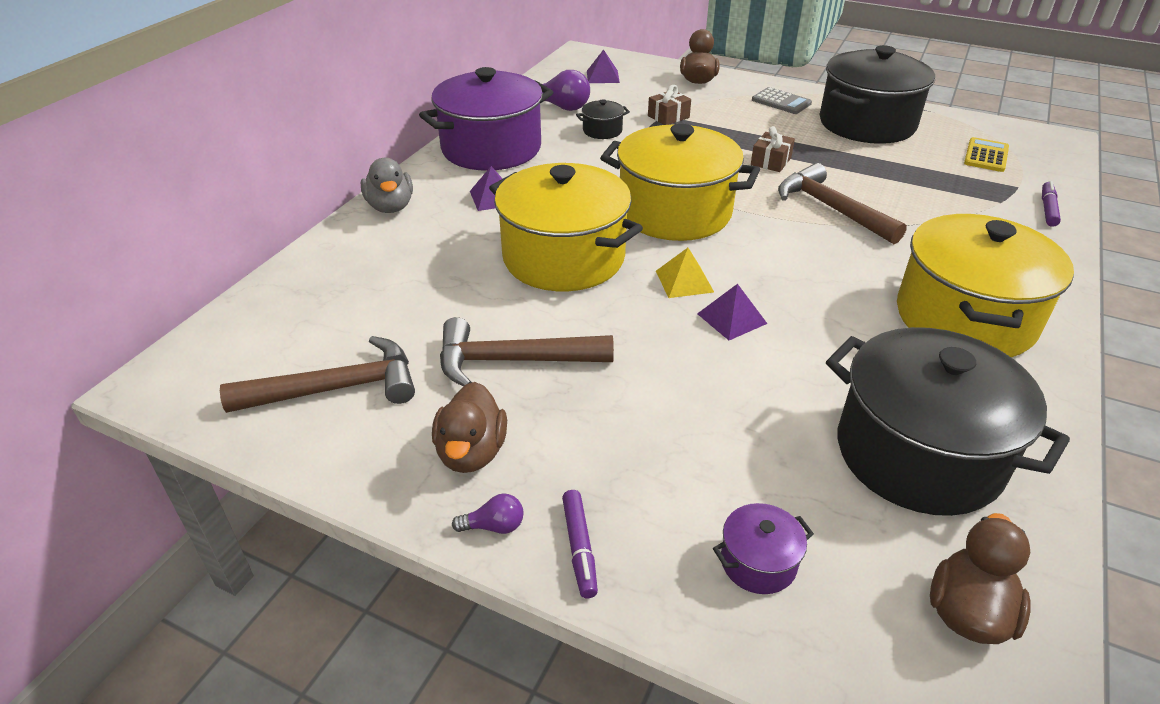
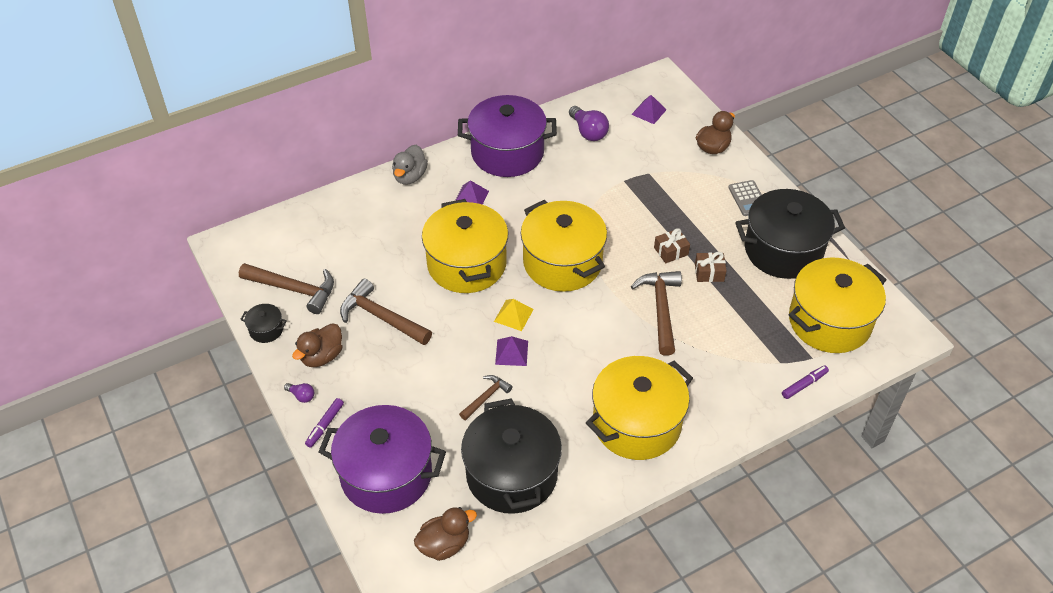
camera: 35 degrees right, 10 degrees up
(602, 131) = (592, 169): black pot -> black pot (266, 330)
(668, 117) = (650, 176): brown gift -> brown gift (709, 272)
(758, 562) = (386, 474): purple pot -> purple pot, size x2.43
(765, 381) = (486, 397): none -> brown hammer
(986, 155) = (829, 321): yellow calculator -> yellow pot

